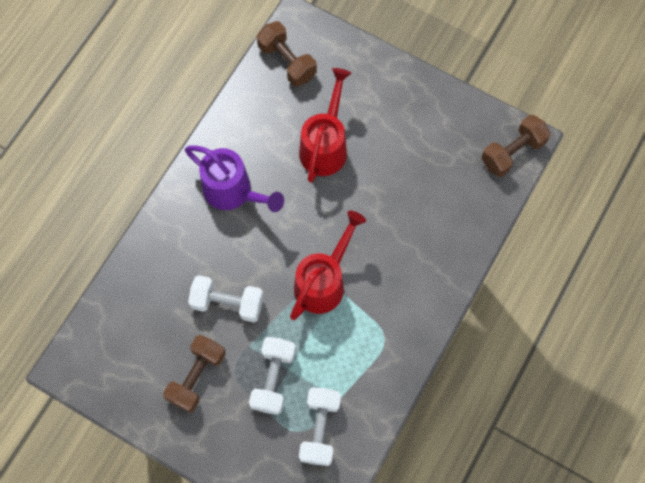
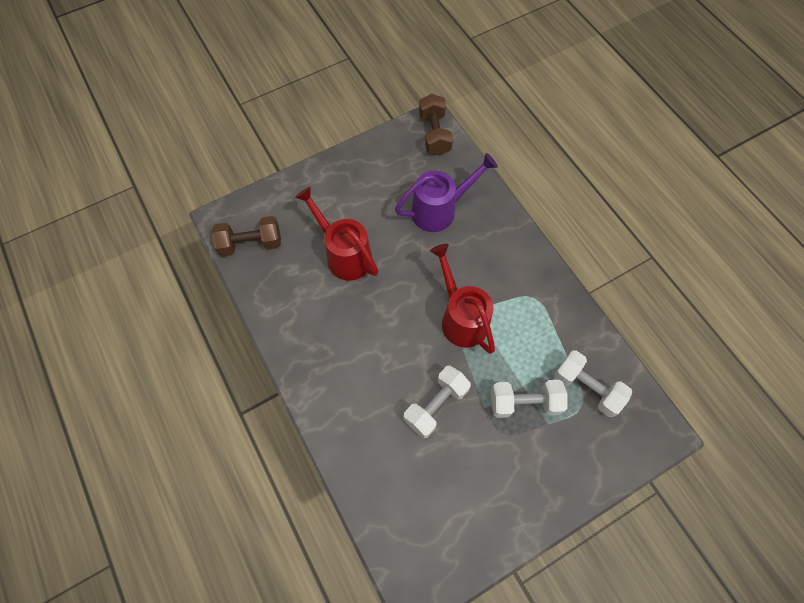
camera: 60 degrees left, 5 degrees down
(197, 376) = (489, 468): brown dumbbell -> none
(233, 192) = (338, 347): purple watering can -> purple watering can (440, 210)
(273, 378) = (524, 402): white dumbbell -> white dumbbell turned 45 degrees counterclockwise

